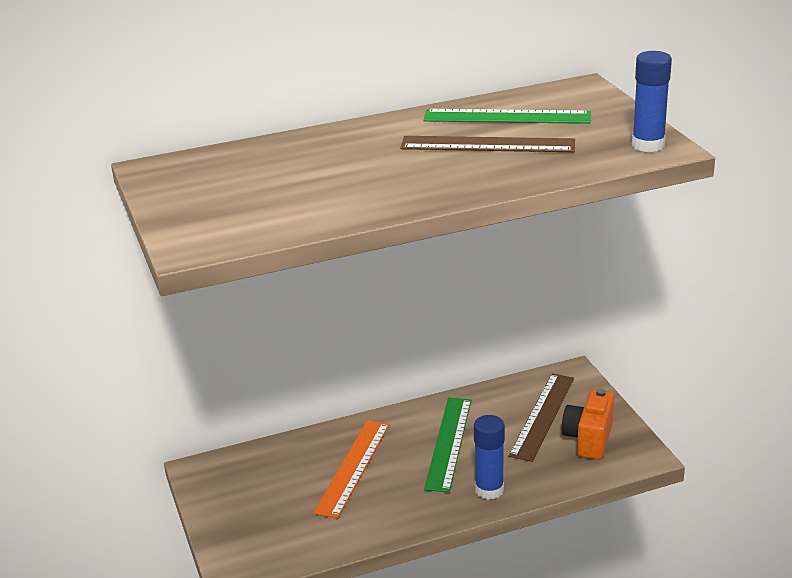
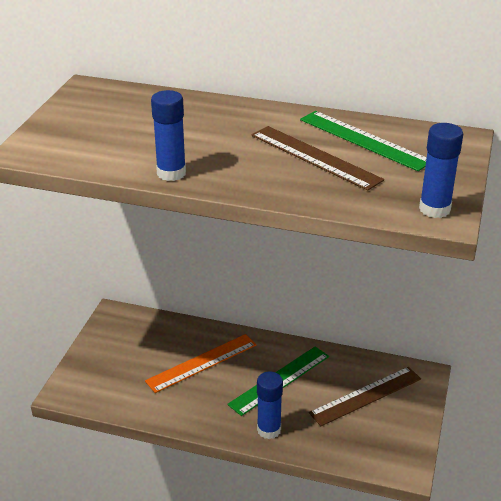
camera: 35 degrees right, 5 degrees up
(378, 205) = (171, 173): none -> blue glue stick
(588, 439) = (379, 432): orange camera -> none

